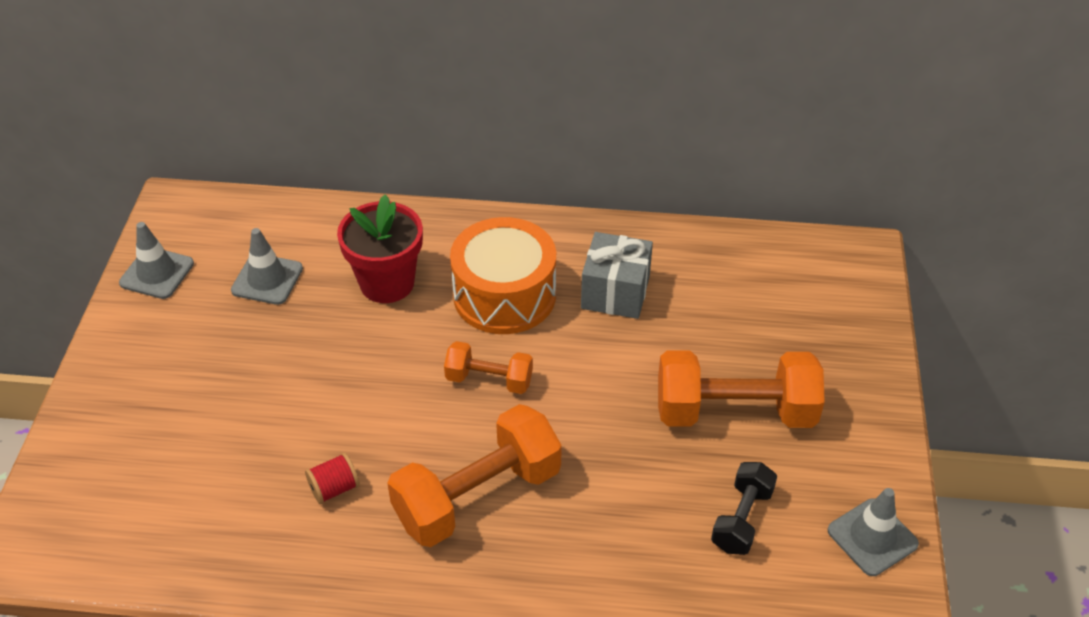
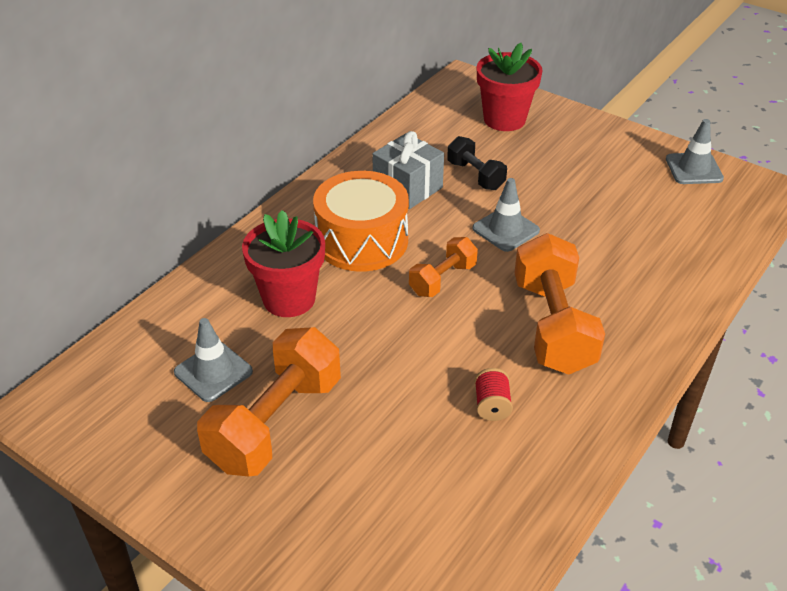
camera: 60 degrees left, 5 degrees down
(157, 273) = (127, 449): grey traffic cone -> grey traffic cone (505, 229)
(734, 412) = (559, 180): orange dumbbell -> orange dumbbell (275, 423)
(741, 519) = (650, 212): black dumbbell -> black dumbbell (475, 176)
(812, 319) = (504, 119): none -> red flower pot

